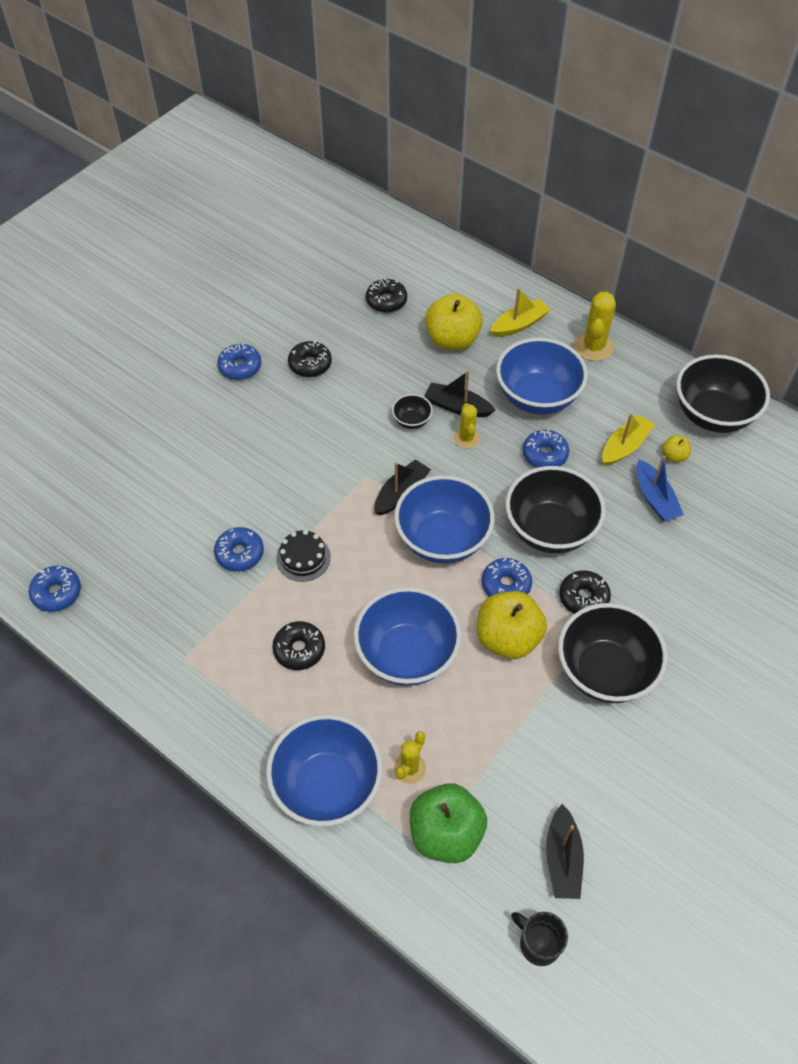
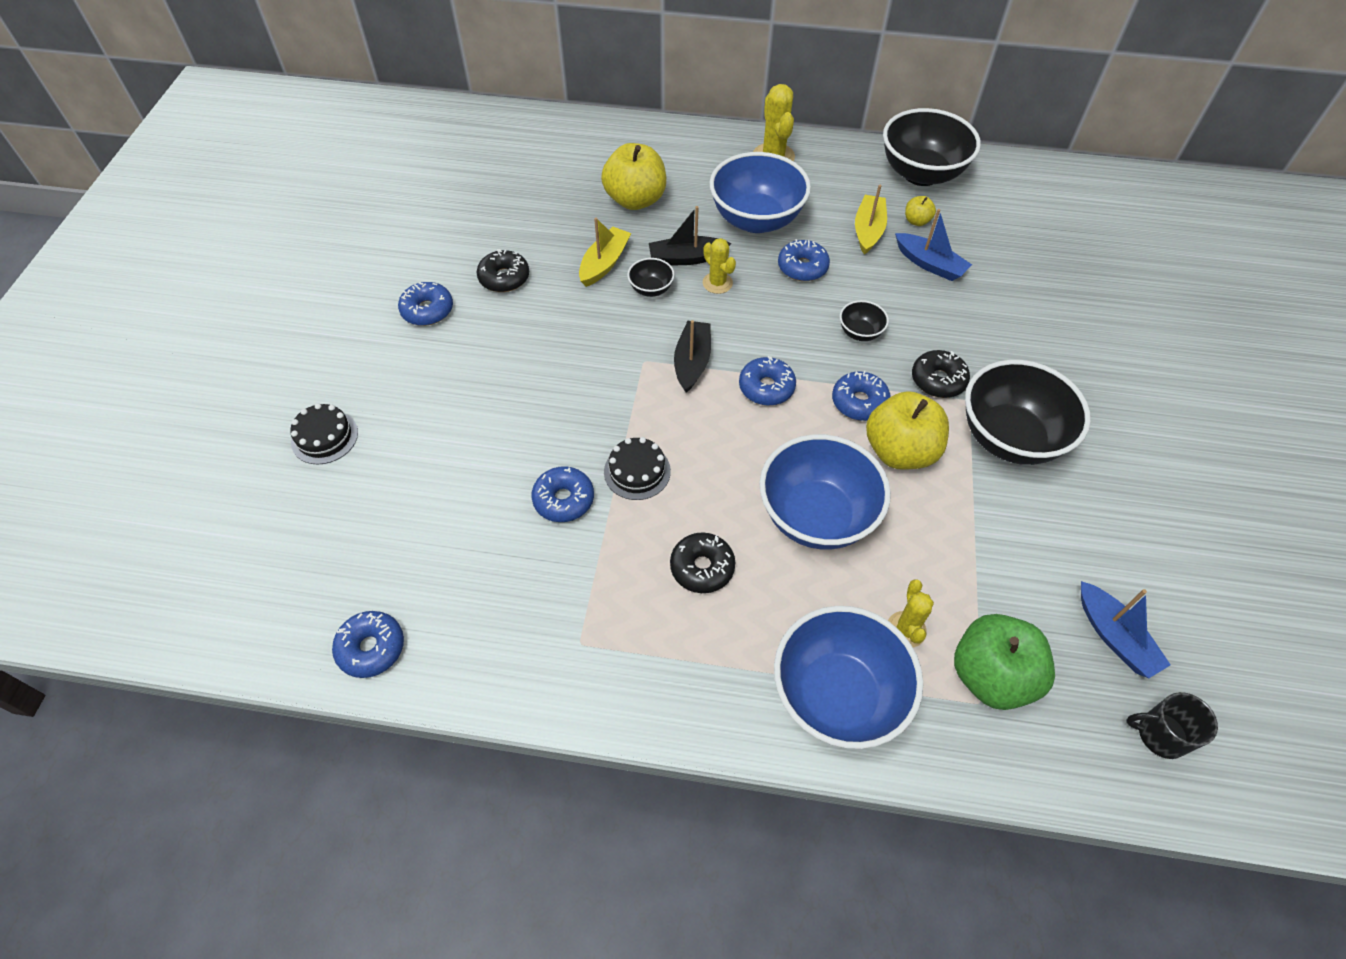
camera: 30 degrees left, 0 degrees up
(115, 432) = (324, 437): none -> black cake
(386, 301) = (542, 189): black donut -> none
(442, 539) = (766, 387): blue bowl -> blue donut
(519, 324) = (689, 162): yellow boat -> yellow boat (604, 263)
(550, 530) = (860, 333): black bowl -> black bowl, size x0.45
(562, 859) = (1114, 637): black boat -> blue boat

